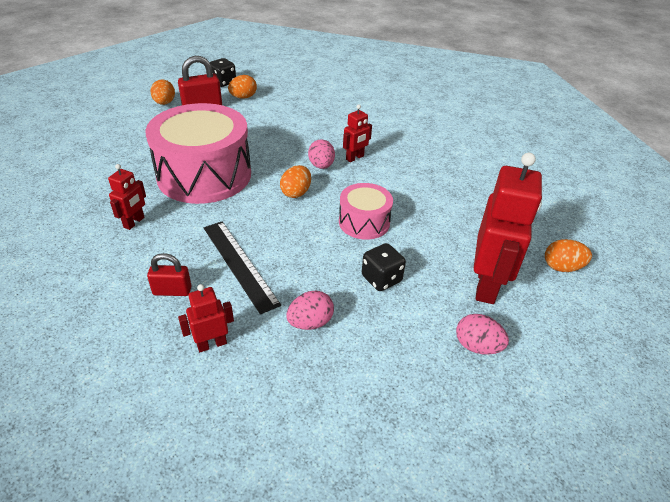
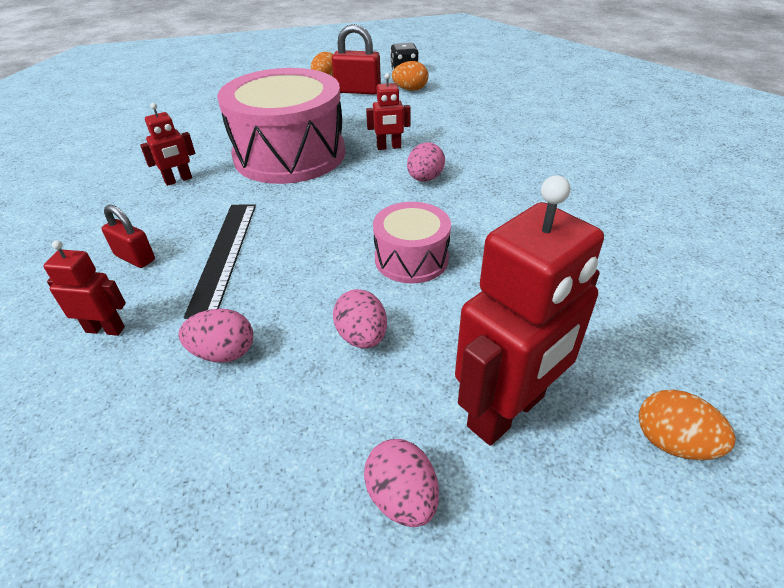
camera: 35 degrees right, 0 degrees up
(296, 193) = (365, 199): orange egg -> none
(355, 158) = (476, 181): red robot -> red robot (389, 147)
(381, 279) = (362, 337): black dice -> pink egg

